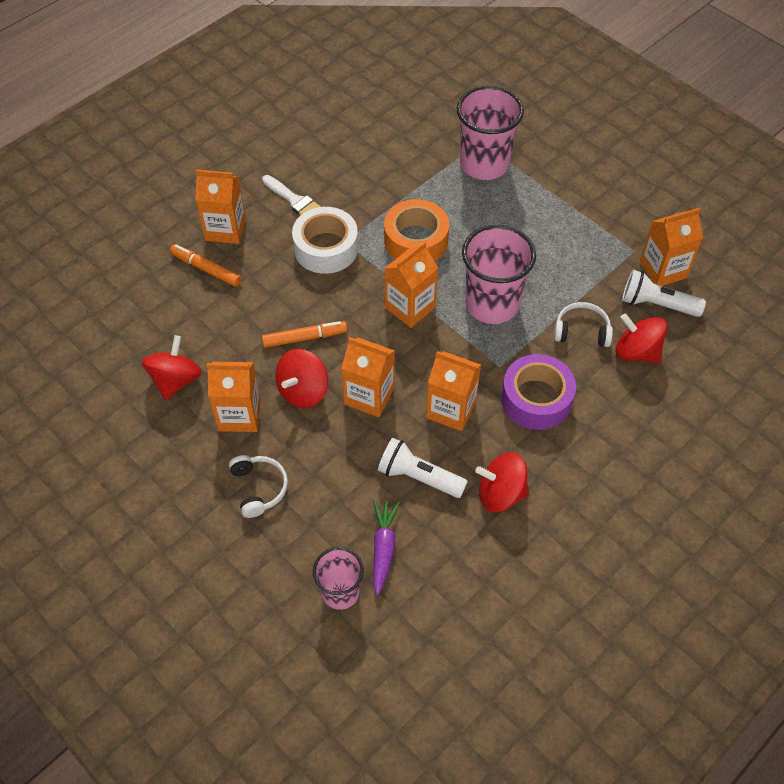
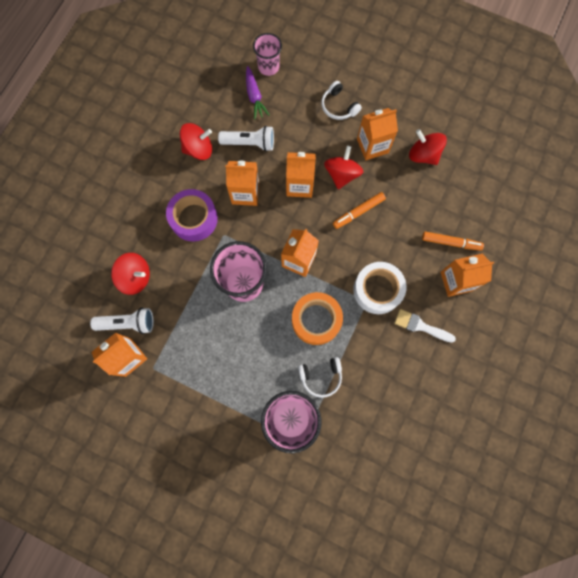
camera: 160 degrees right, 20 degrees up
(175, 380) = (423, 155): red spinning top -> red spinning top turned 135 degrees clockwise
(581, 331) = (176, 281): white headphones -> white headphones (321, 377)

